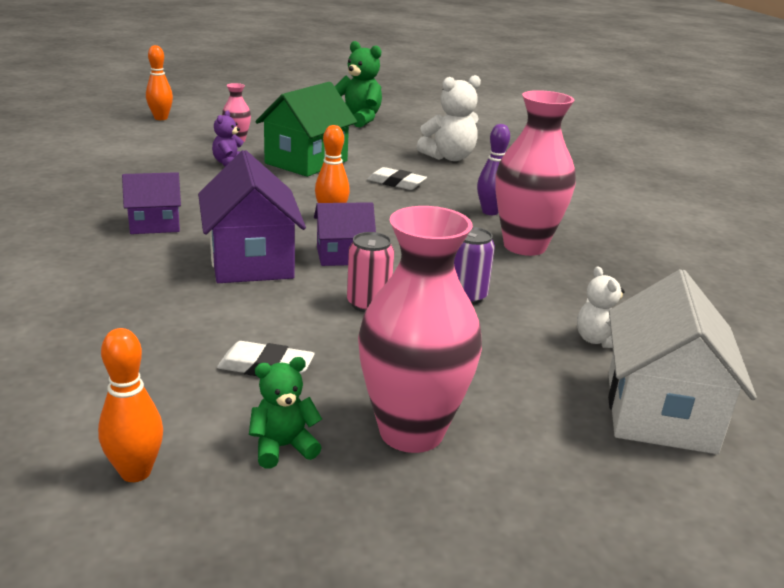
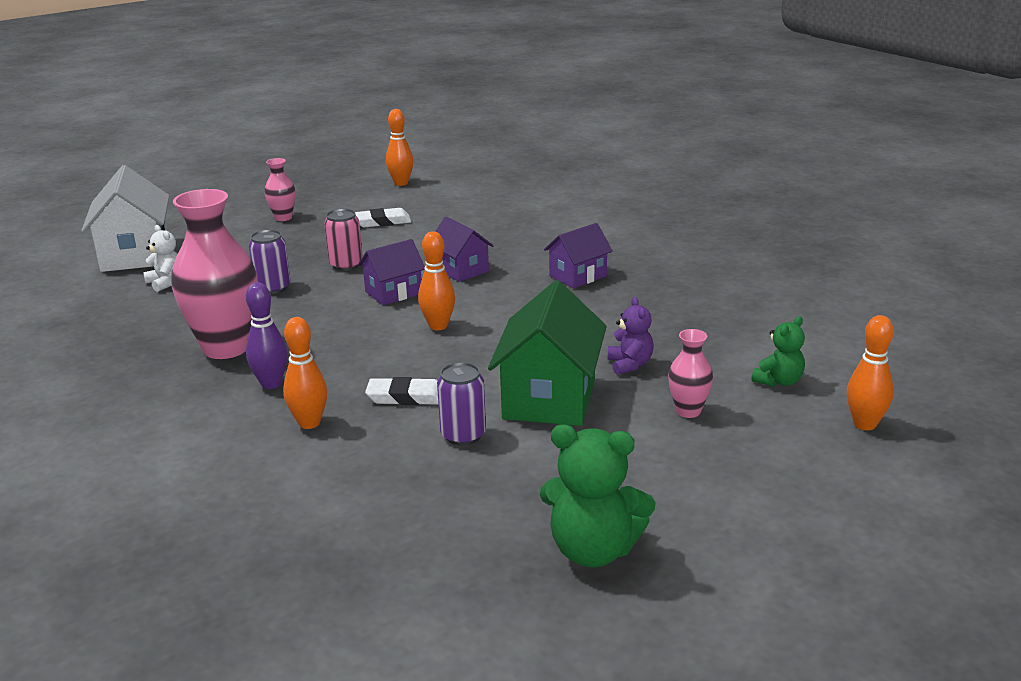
camera: 160 degrees right, 0 degrees up
(251, 261) = (461, 270): purple house -> purple house, size x0.59
(283, 447) = (344, 201): green teddy bear -> green teddy bear (779, 381)
(377, 160) = (463, 435): none -> purple can
(411, 431) = (283, 218): pink vase -> pink vase, size x0.48
(449, 157) = (362, 482): white teddy bear -> none
(469, 186) = (309, 423): none -> orange bowling pin

